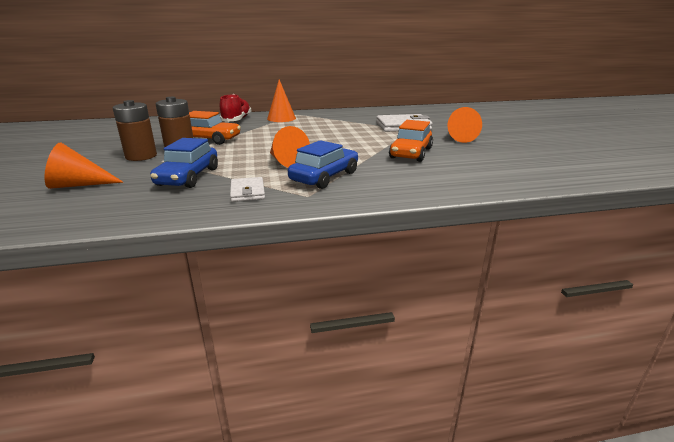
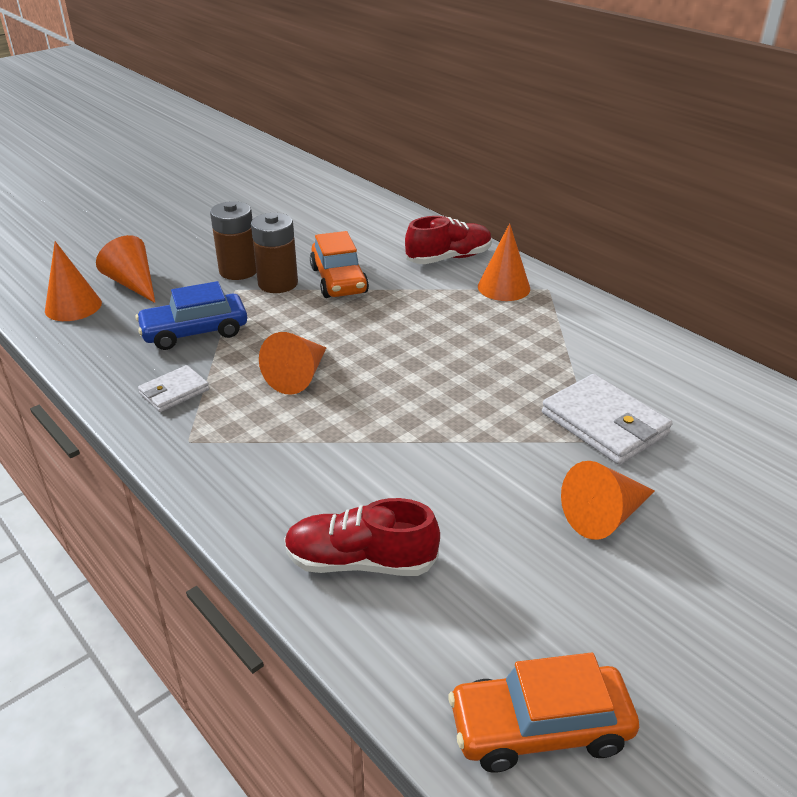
camera: 60 degrees right, 10 degrees up
(58, 208) = (73, 306): none -> orange cone
(324, 177) = (264, 429): blue car -> none
(411, 153) = (441, 479): orange car -> orange car (539, 728)
(456, 176) = (360, 561): none -> red shoe

